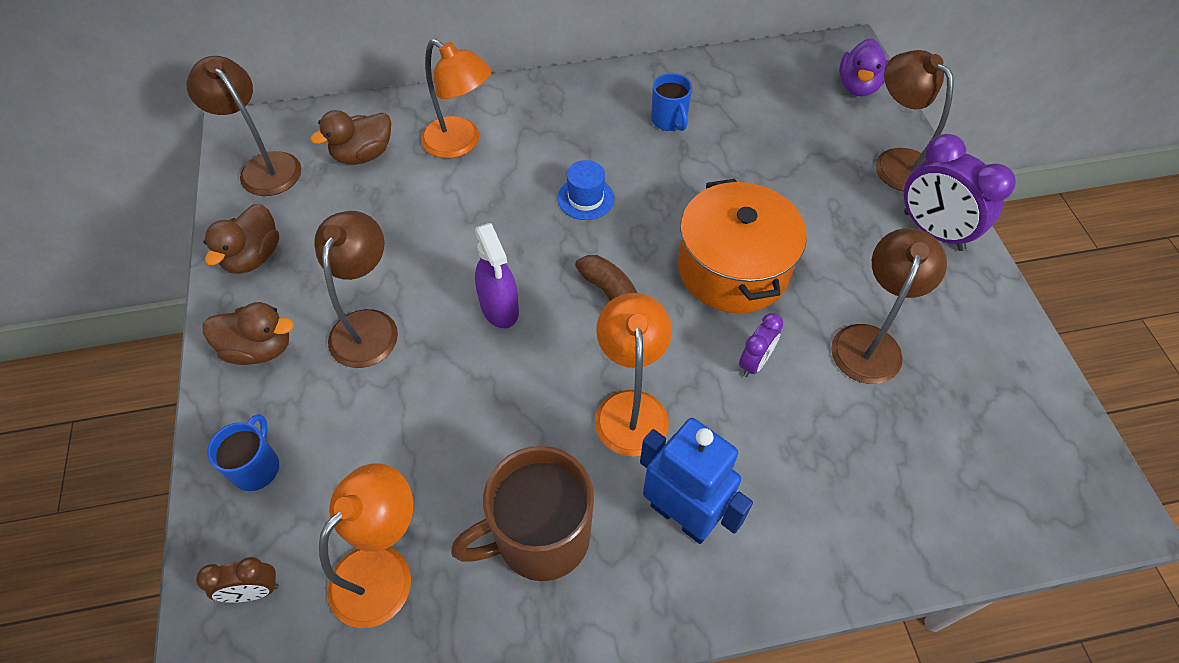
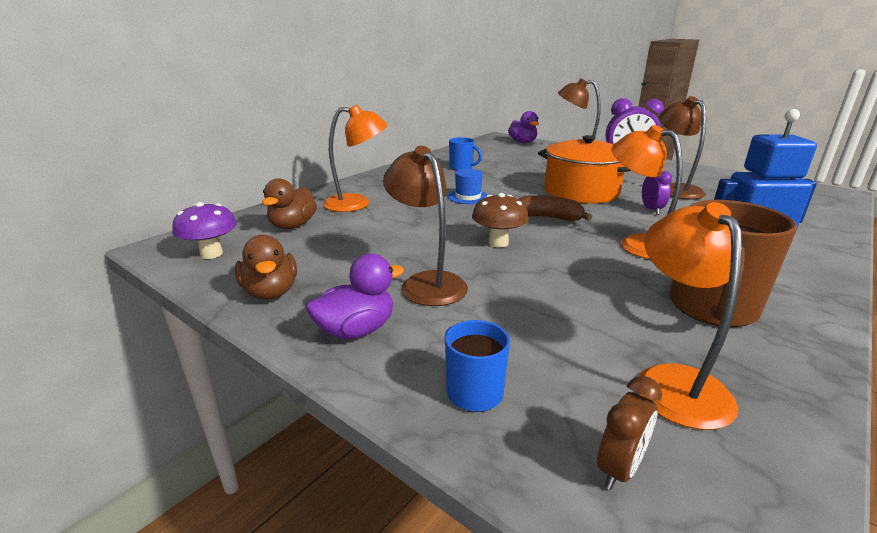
camera: 40 degrees left, 30 degrees down
(259, 349) = (356, 330): brown duck -> purple duck
(264, 166) = (211, 254): brown lamp -> purple mushroom
(499, 308) = (498, 243): purple spray bottle -> brown mushroom

